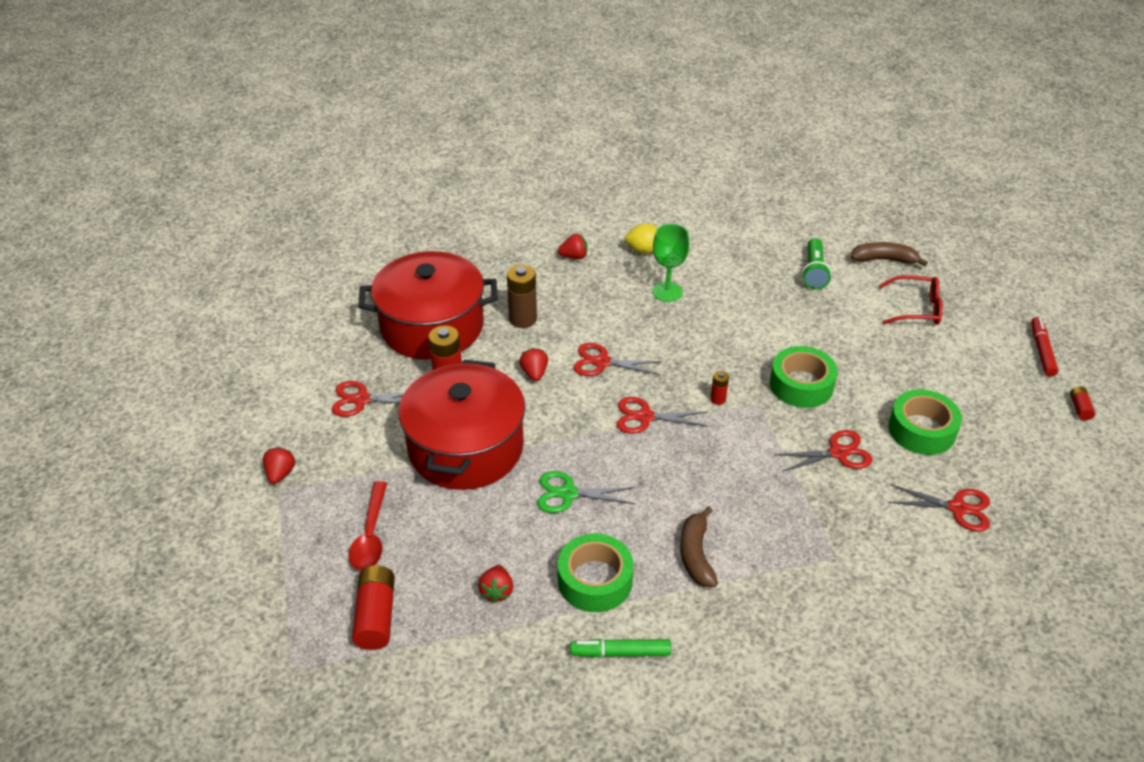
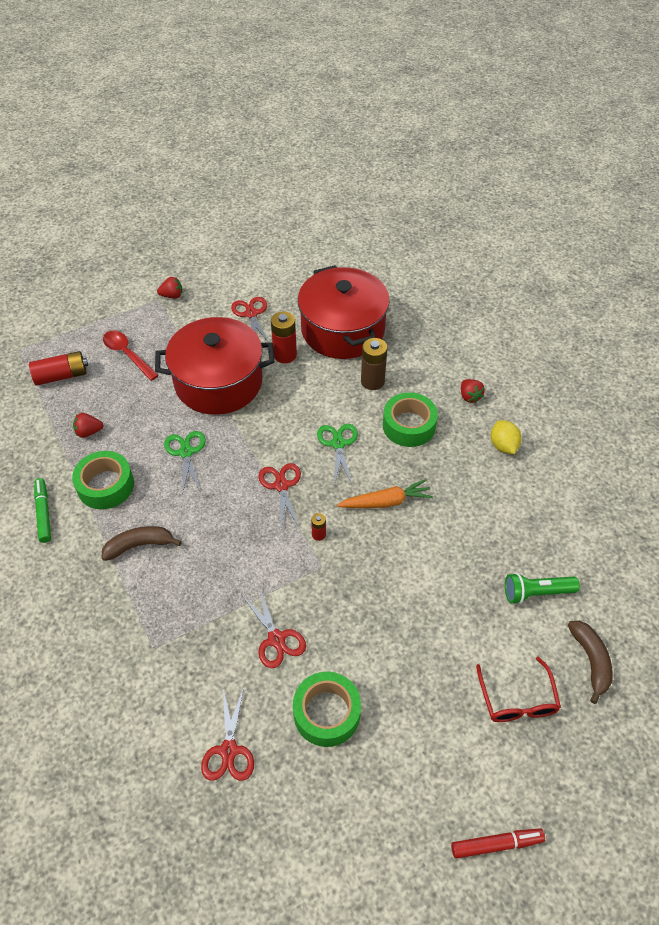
camera: 75 degrees right, 10 degrees up
(371, 535) = (127, 354): red spoon -> red spoon turned 60 degrees clockwise
(534, 373) = (310, 403): red strawberry -> none
(602, 362) = (338, 444): red scissors -> green scissors
(667, 292) = (450, 473): green goblet -> none
(689, 342) = (386, 502): none -> orange carrot
(801, 385) = (358, 599): green tape -> green tape (409, 425)
(1079, 408) = (409, 886): red battery -> none

